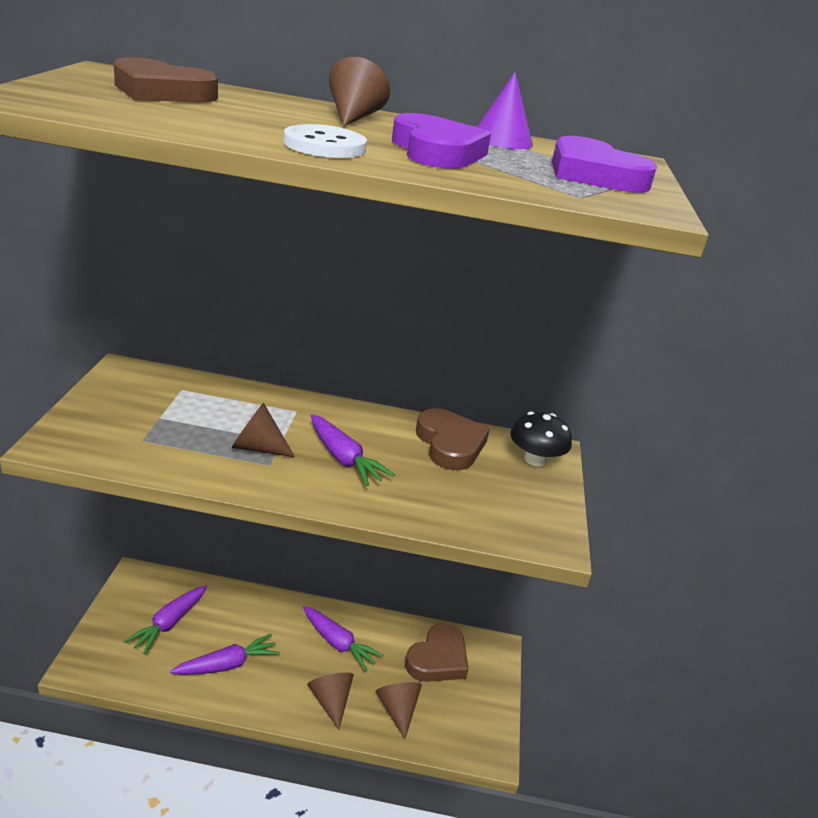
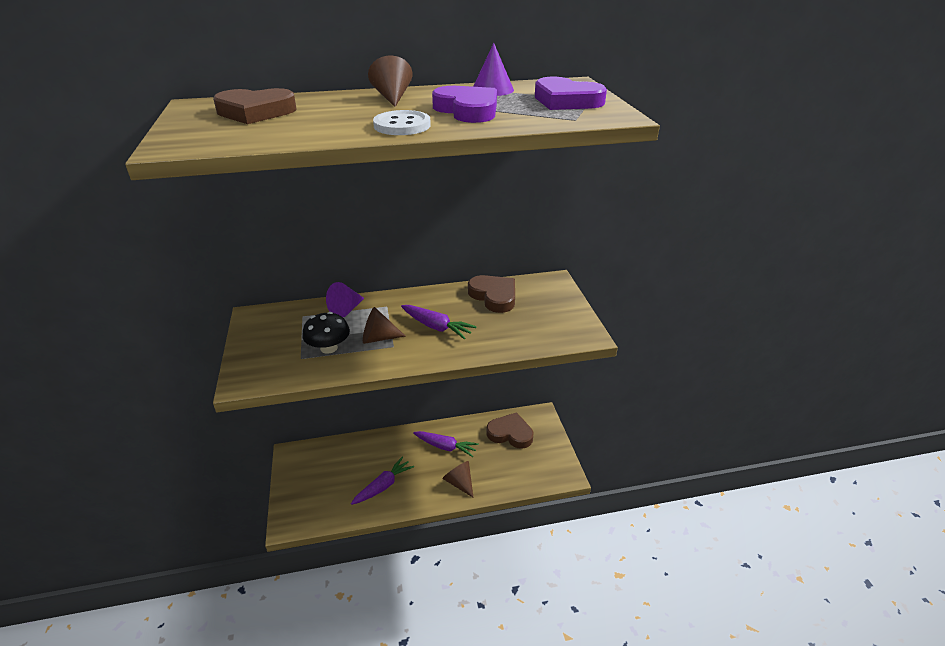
camera: 15 degrees left, 5 degrees up
(169, 623) = (331, 475): purple carrot -> none
(241, 399) = (346, 309): none -> purple cone
(397, 710) = (502, 472): brown cone -> none
(438, 659) = (510, 433): brown heart -> brown heart turned 90 degrees counterclockwise
(535, 459) = (548, 289): black mushroom -> black mushroom (329, 348)

